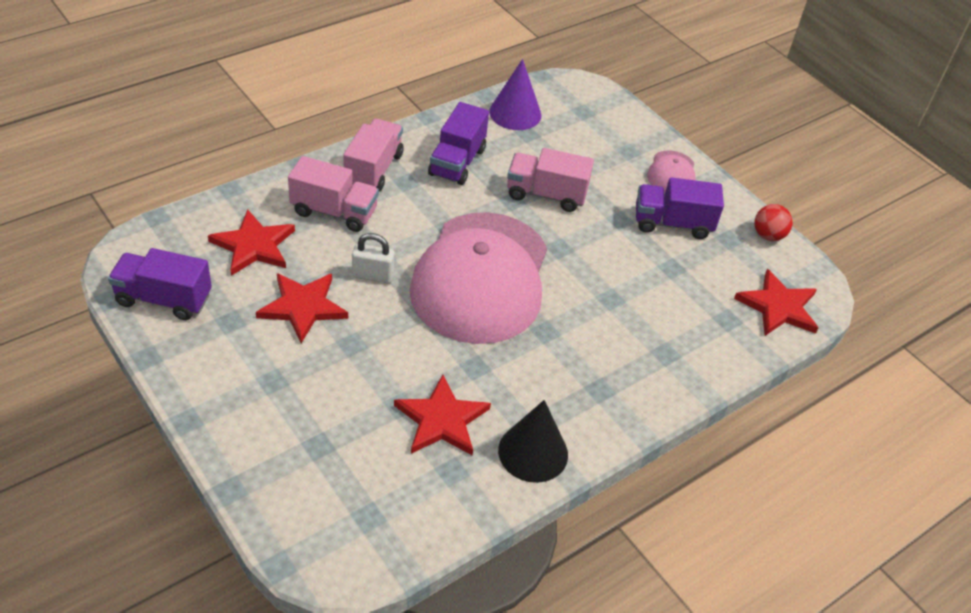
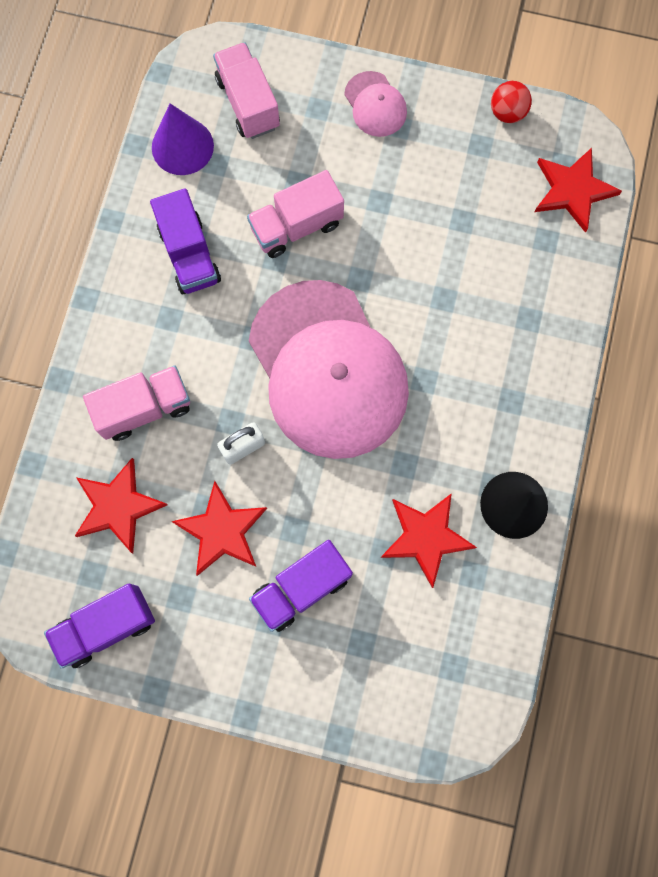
camera: 35 degrees left, 30 degrees up
(373, 169) = (128, 329): pink truck -> pink truck (248, 103)
(672, 223) = (423, 167): purple truck -> purple truck (301, 588)

